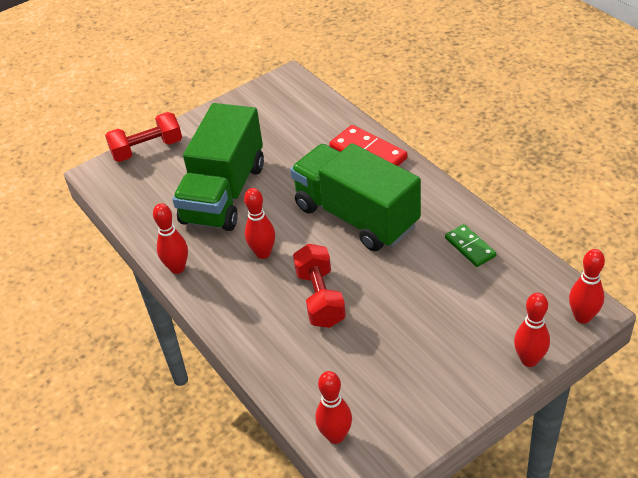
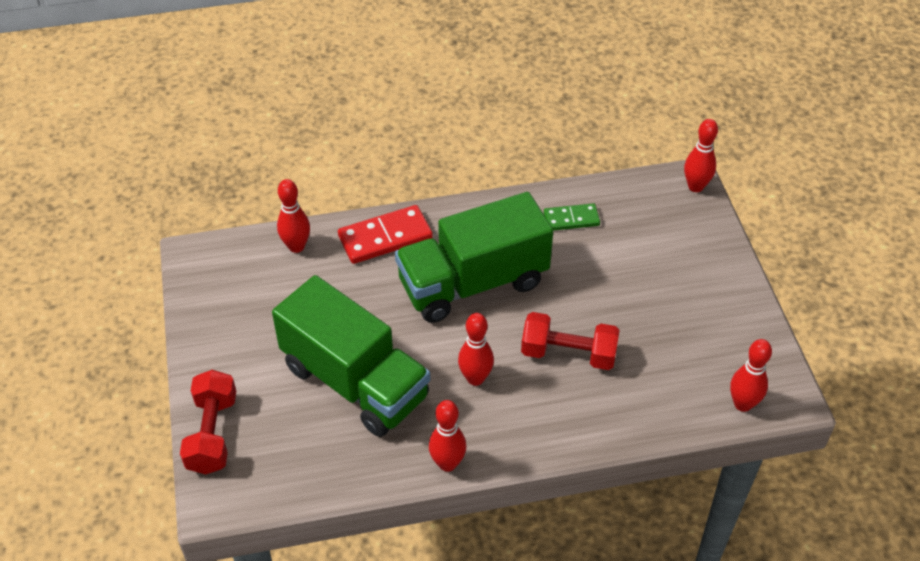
camera: 70 degrees left, 5 degrees up
(529, 360) = (723, 240): red bowling pin -> red bowling pin (296, 246)

